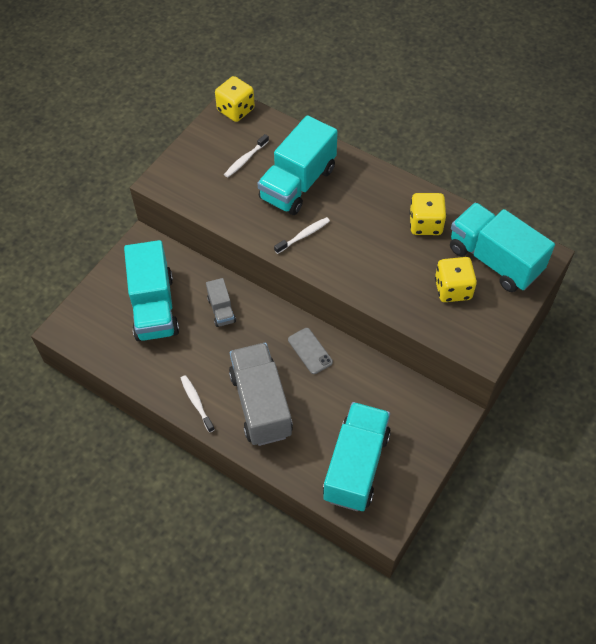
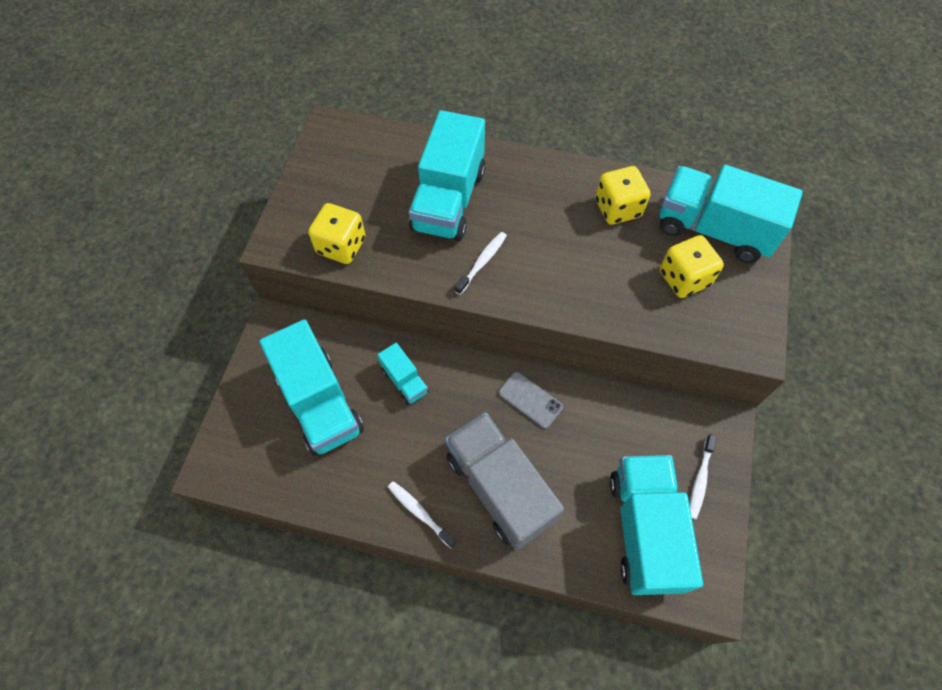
camera: 20 degrees left, 5 degrees up
(221, 310) = (404, 381): grey truck -> turquoise truck
(236, 110) = (337, 130): yellow dice -> yellow dice (341, 246)
(245, 159) = (373, 187): white toothbrush -> white toothbrush (700, 480)

